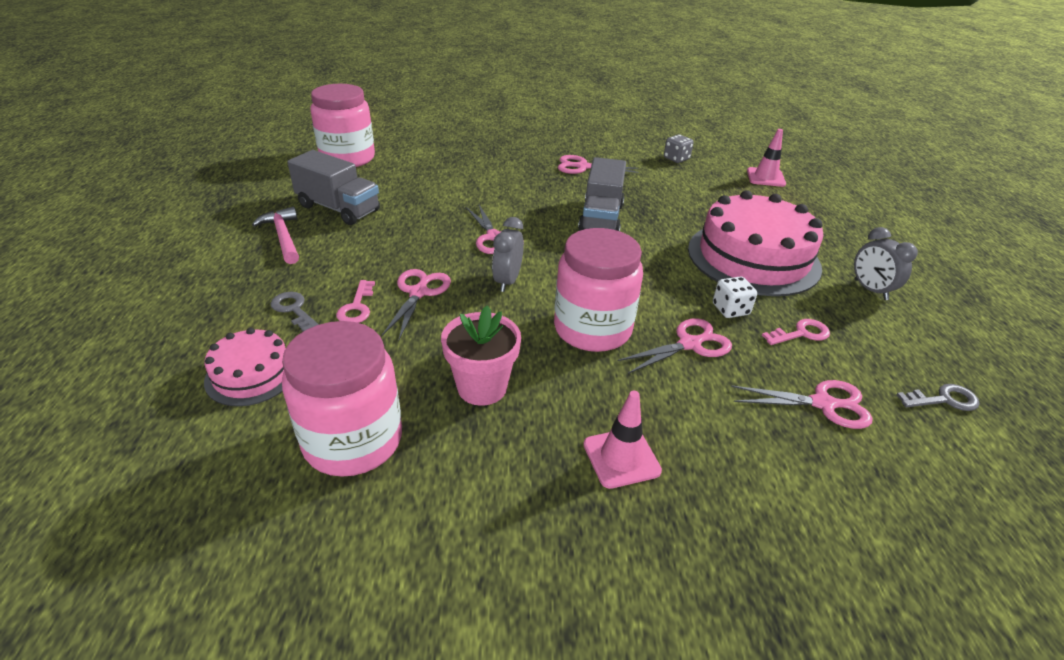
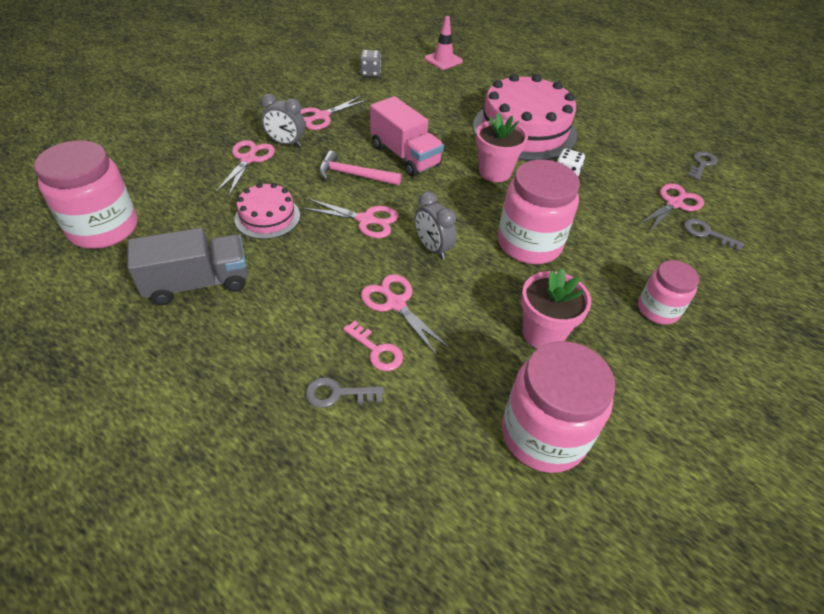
camera: 50 degrees left, 10 degrees up
(252, 374) = (406, 464): pink cake -> pink cake (267, 217)
(283, 237) = (200, 345): pink hammer -> pink hammer (354, 175)
(601, 218) = (405, 156): grey truck -> pink truck
(621, 457) = (658, 309): pink traffic cone -> pink jar
(660, 268) = (494, 172): none -> pink flower pot
(689, 344) = (583, 214): pink scissors -> pink scissors (248, 159)
(801, 333) = (612, 167): pink key -> none
(816, 452) = (707, 233): none -> grey key
(870, 290) = (598, 116): grey clock -> grey clock (286, 143)

